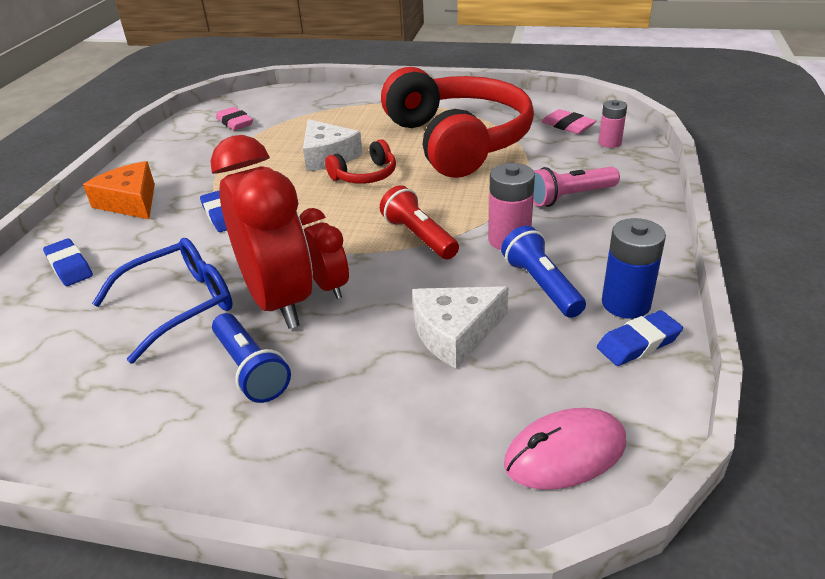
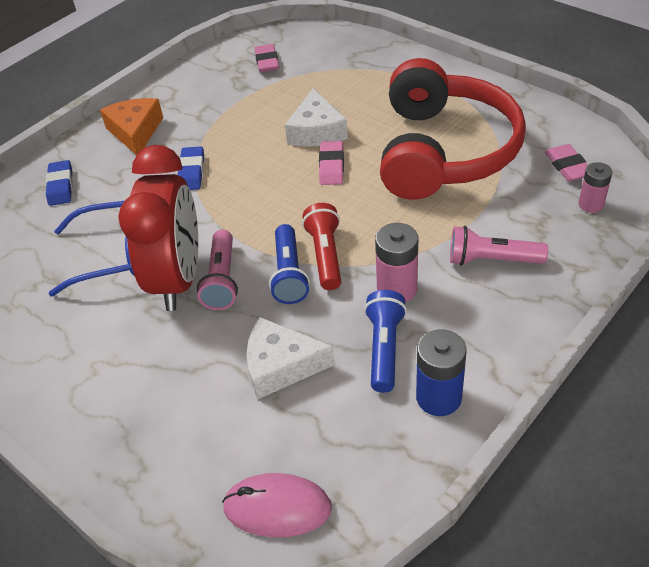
camera: 30 degrees right, 10 degrees up
(251, 369) = (121, 335): blue flashlight -> blue flashlight (289, 274)
(329, 286) = (222, 280): red clock -> pink flashlight
(365, 175) = (331, 166): red headphones -> pink eraser
(638, 343) = (414, 440): blue eraser -> none

